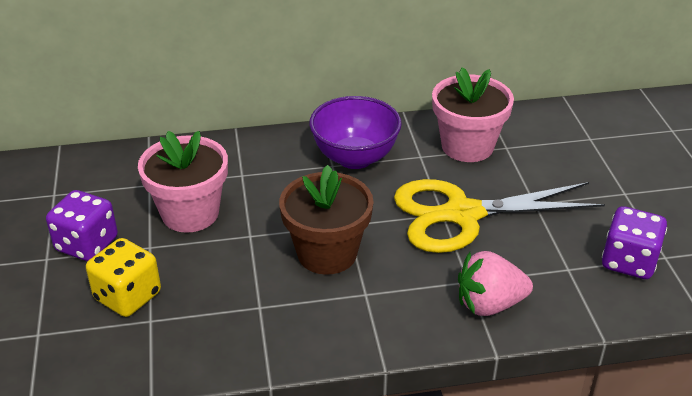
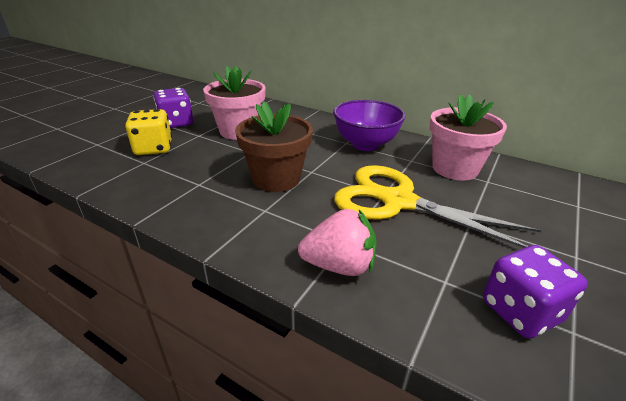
camera: 40 degrees right, 5 degrees down
(489, 304) = (339, 266): pink strawberry -> pink strawberry turned 150 degrees clockwise

